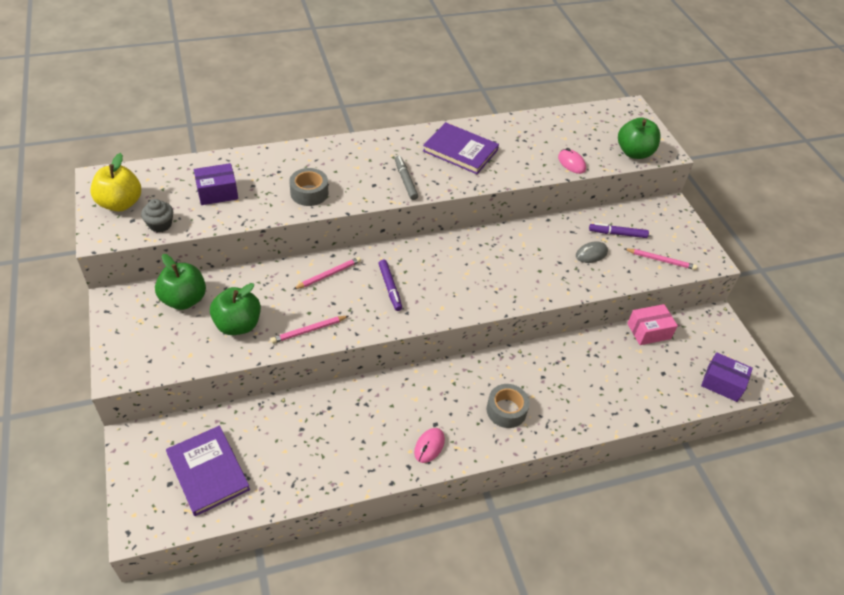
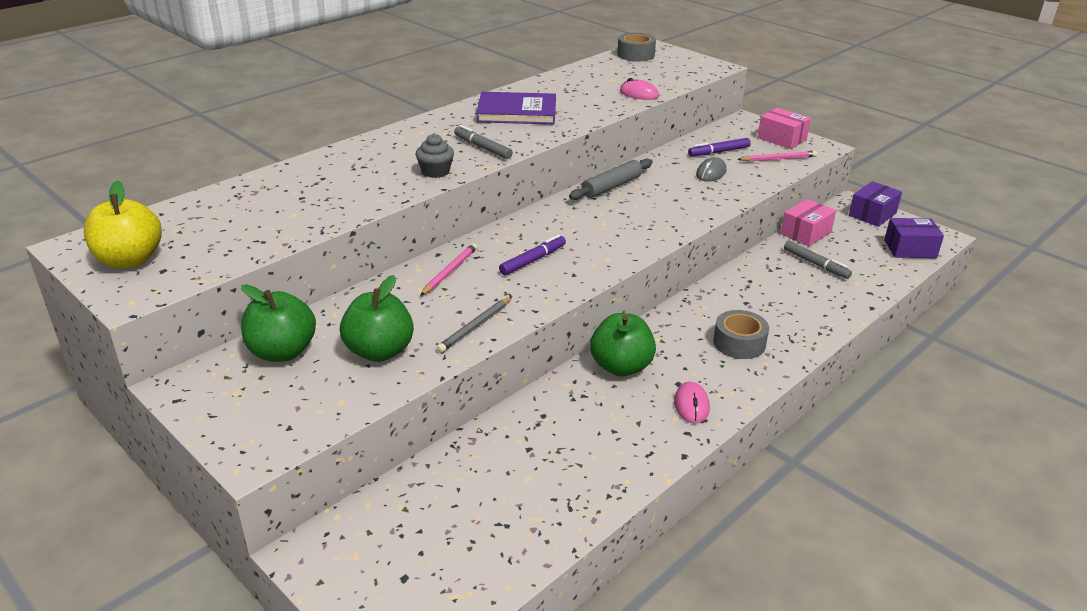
camera: 25 degrees left, 15 degrees down
(160, 224) = (208, 263): grey cupcake -> grey cupcake (435, 172)
(208, 471) = (447, 541): purple book -> none
(217, 192) = (260, 215): purple box -> purple box (872, 214)
(309, 193) = (380, 185): grey tape -> grey tape (636, 55)
(309, 330) = (475, 326): pink pencil -> grey pencil
(390, 288) = (533, 260): purple marker -> purple marker turned 90 degrees counterclockwise
(502, 238) = (611, 187): none -> grey rolling pin
(628, 365) = (816, 264): none -> grey marker
(634, 153) = (688, 73): green apple -> green apple (621, 367)
(684, 239) = (782, 139): none -> pink box

